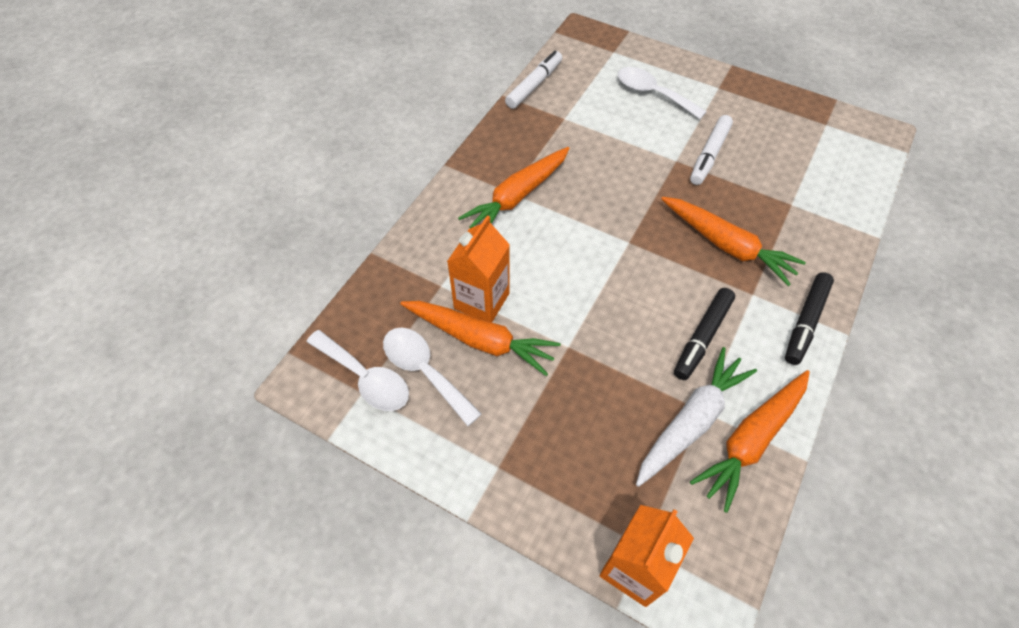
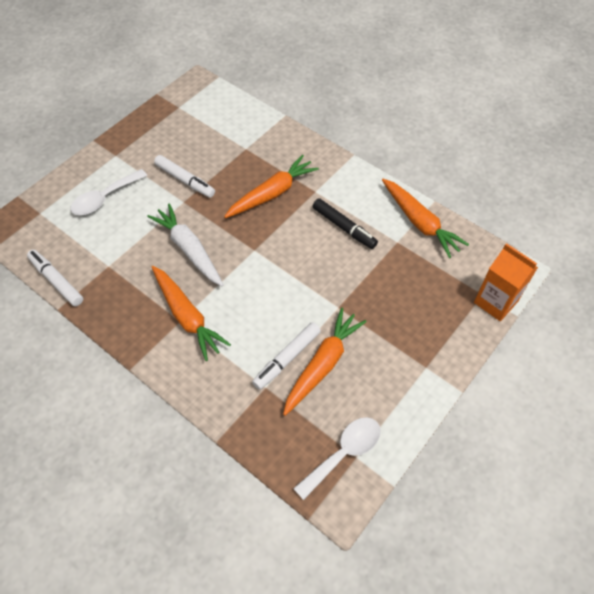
camera: 80 degrees left, 0 degrees up
(424, 371) = (344, 408): white spoon -> none
(481, 301) = (287, 358): orange carton -> white marker
(691, 421) = (404, 249): white carrot -> white carrot (189, 249)
(805, 322) = (342, 171): black marker -> none

